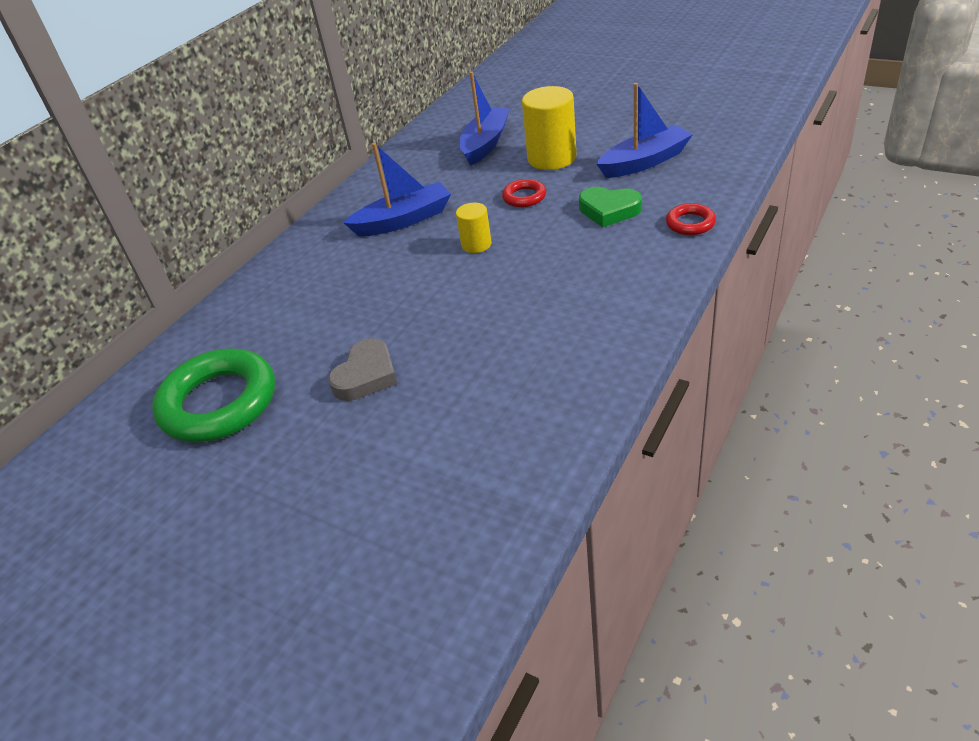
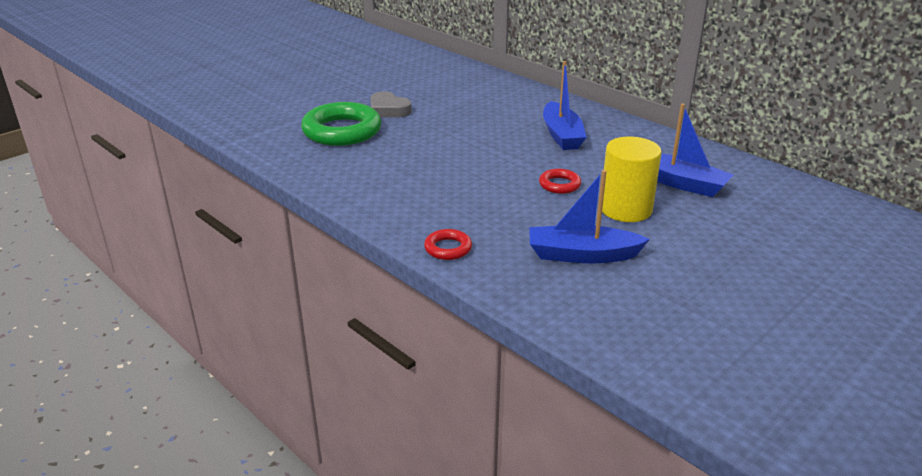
camera: 100 degrees right, 10 degrees down
(219, 403) = (407, 76): green ring -> green ring (342, 131)
(476, 245) = (500, 156): yellow cylinder -> none
(609, 210) = (504, 216): green heart -> none
(644, 162) = (582, 255): blue boat -> blue boat turned 105 degrees clockwise

